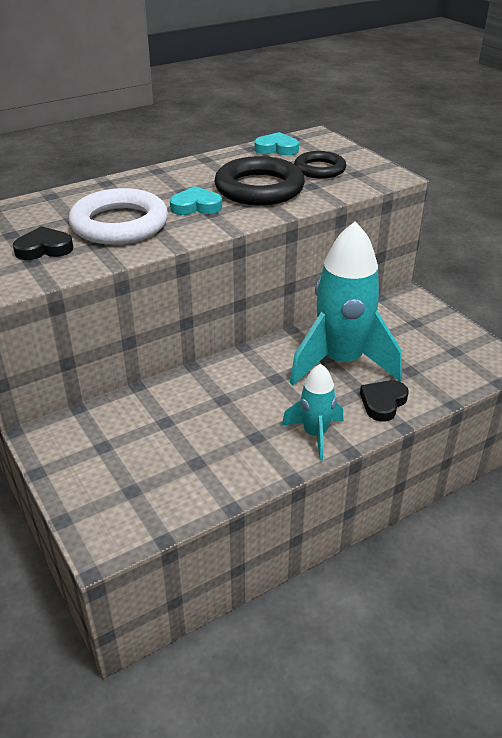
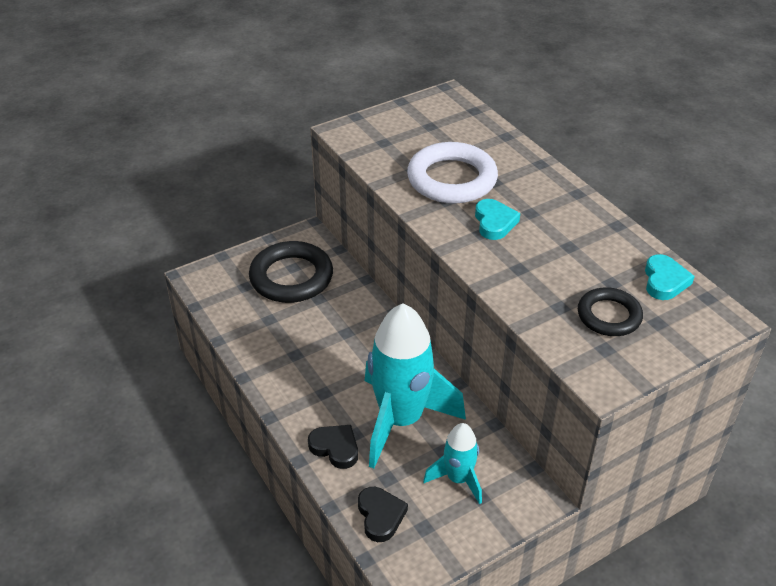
camera: 90 degrees right, 5 degrees up
(44, 248) = (405, 145): black heart -> black heart (380, 516)
(259, 188) = (544, 266): black ring -> black ring (291, 277)
(315, 434) = (294, 393): turquoise rocket -> turquoise rocket (458, 479)

